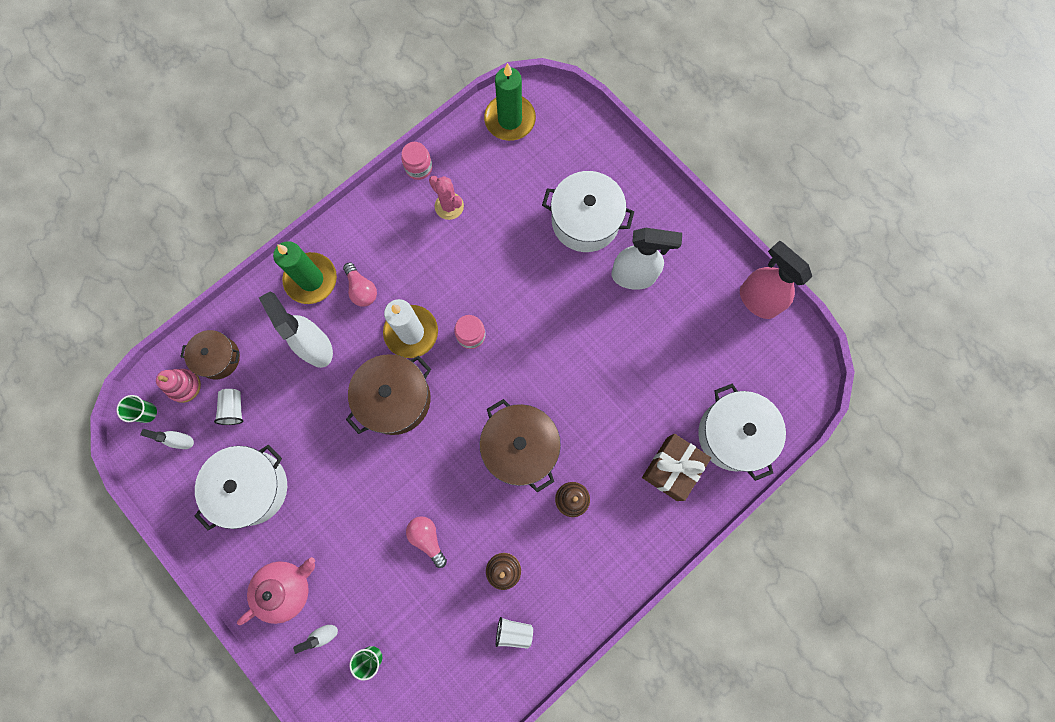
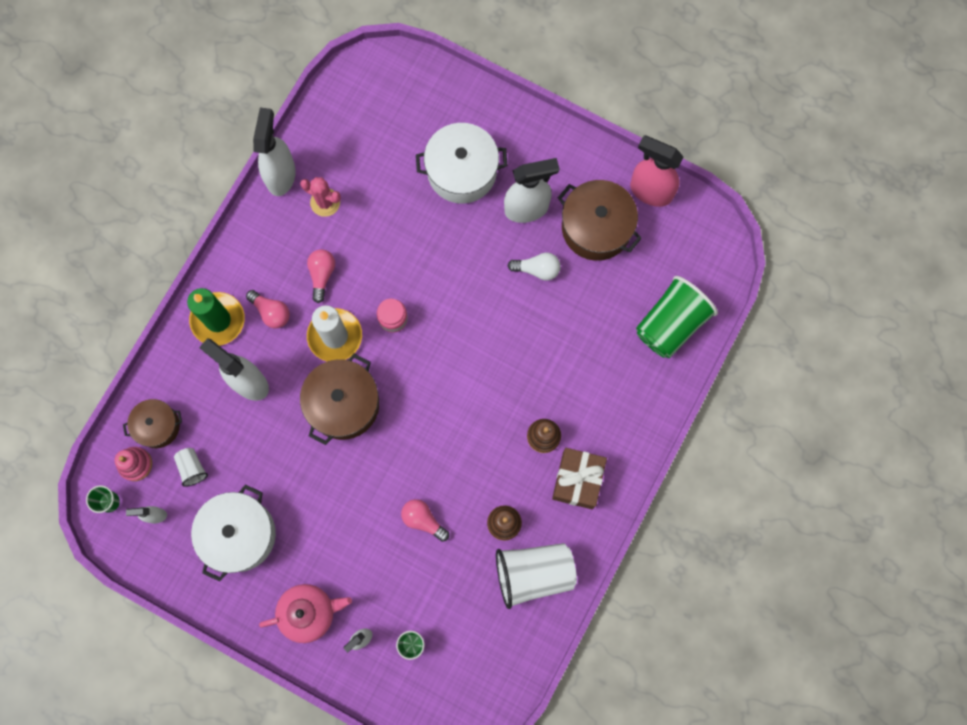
camera: 20 degrees left, 0 degrees up
(286, 588) = (309, 612): pink teapot -> pink teapot turned 45 degrees clockwise
(418, 168) = (281, 175): pink jar -> white spray bottle
(421, 271) = (322, 275): none -> pink light bulb
(510, 119) = (352, 97): green candle -> none
(514, 632) = (533, 573): white cup -> white cup, size x2.16
(520, 447) = (478, 406): brown pot -> brown pot (596, 227)
(623, 336) = (537, 269): none -> white light bulb
(672, 468) = (625, 375): brown gift -> brown gift (577, 480)
(733, 434) = (671, 324): white pot -> green cup

